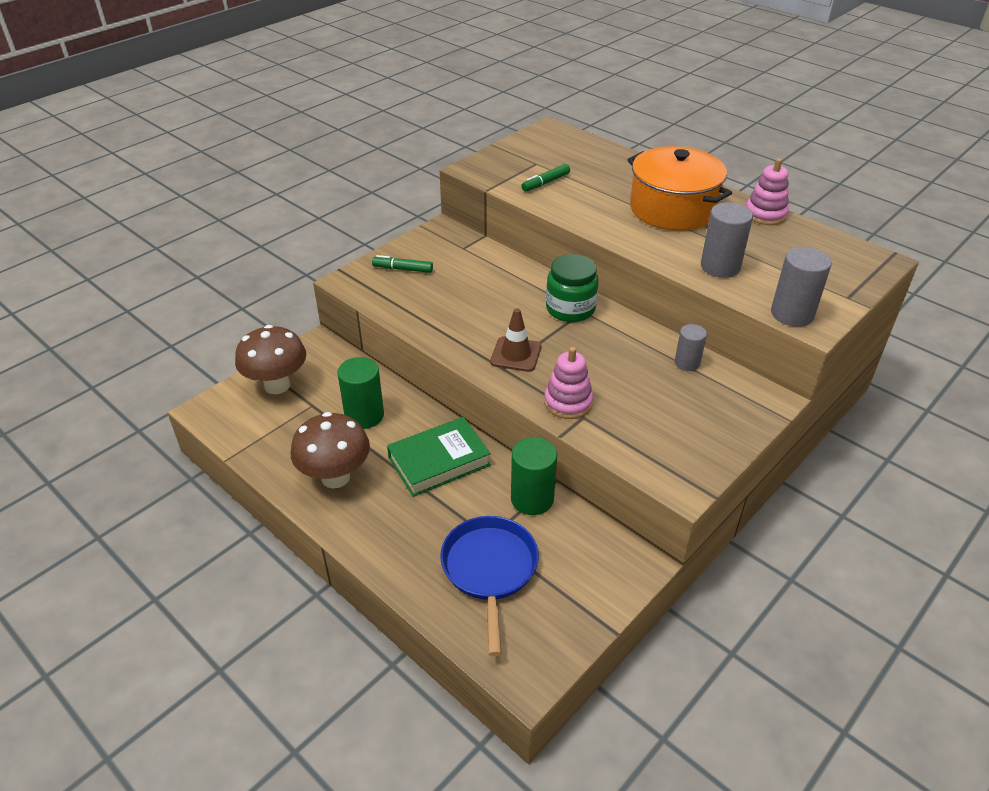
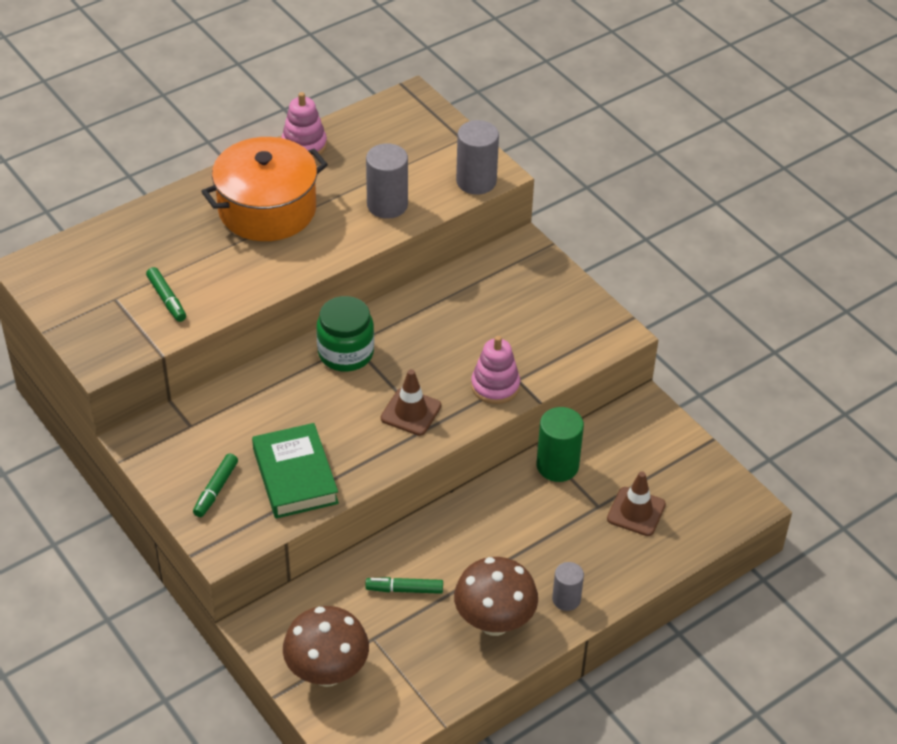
camera: 80 degrees left, 5 degrees up
(364, 415) = (404, 589): green cylinder -> green marker
(439, 461) = (491, 531): green book -> green book (295, 476)
(490, 570) = (636, 512): blue pan -> brown traffic cone
(687, 363) = (459, 287): grey cylinder -> grey cylinder (566, 599)

